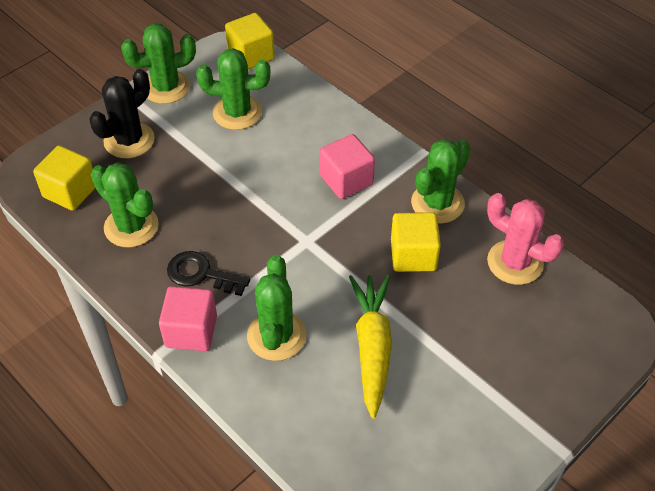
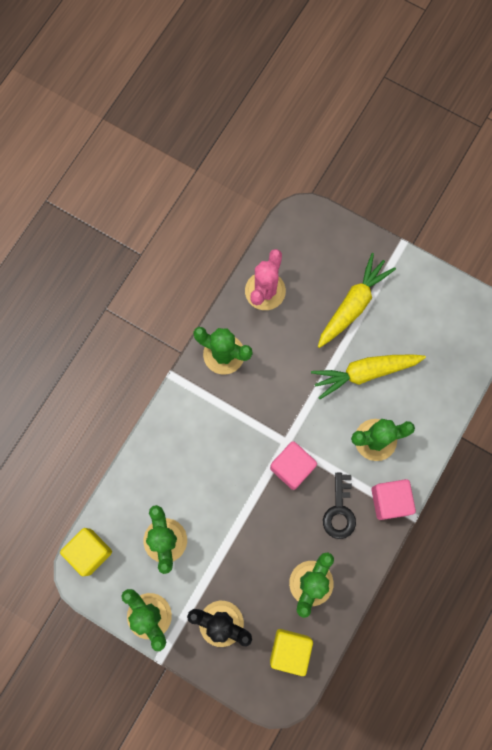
camera: 105 degrees left, 25 degrees up
(346, 180) = (218, 428): pink cube -> pink cube (292, 467)
(413, 255) = (278, 362): yellow cube -> none
(476, 358) = (353, 304): none -> yellow carrot

